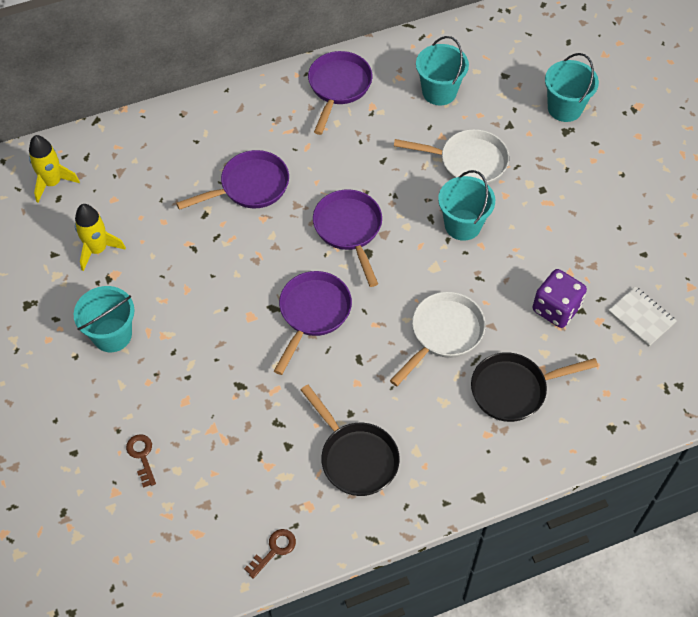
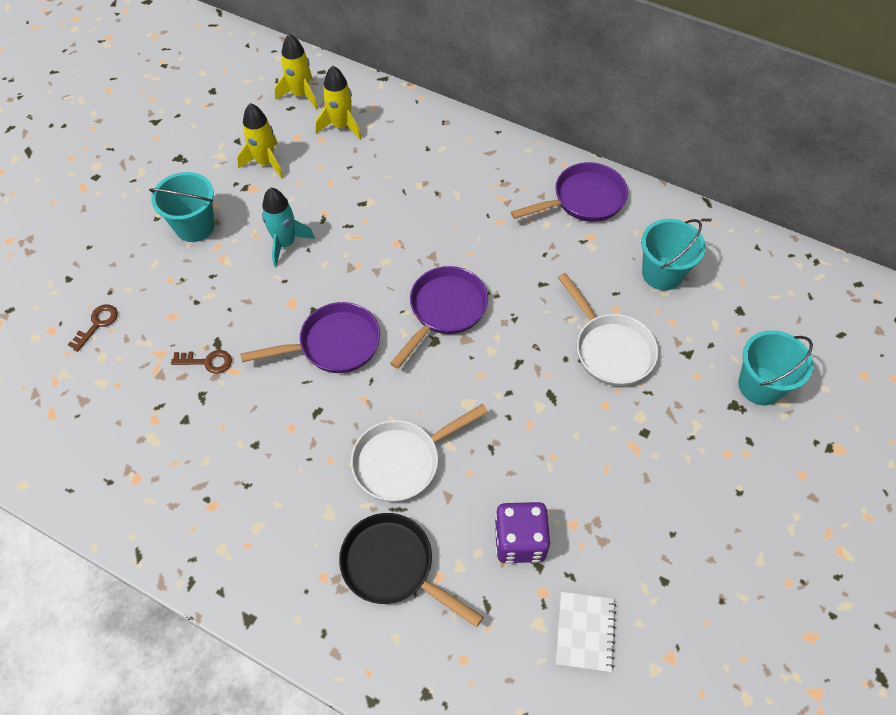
camera: 50 degrees right, 0 degrees up
(115, 178) = (341, 126): none -> yellow rocket
(192, 286) = (285, 243): none -> turquoise rocket
(249, 186) = (419, 212): purple pan -> none
(274, 550) = (73, 482): brown key -> brown key (207, 362)
(355, 457) = (212, 481): black pan -> none
(443, 334) = (402, 461): white pan -> white pan turned 150 degrees clockwise
(463, 225) = (536, 393): turquoise bucket -> none

